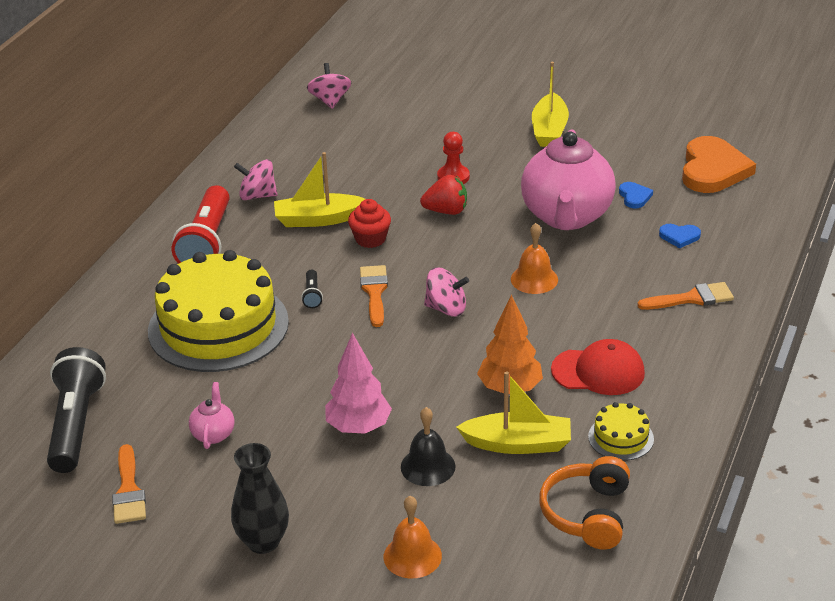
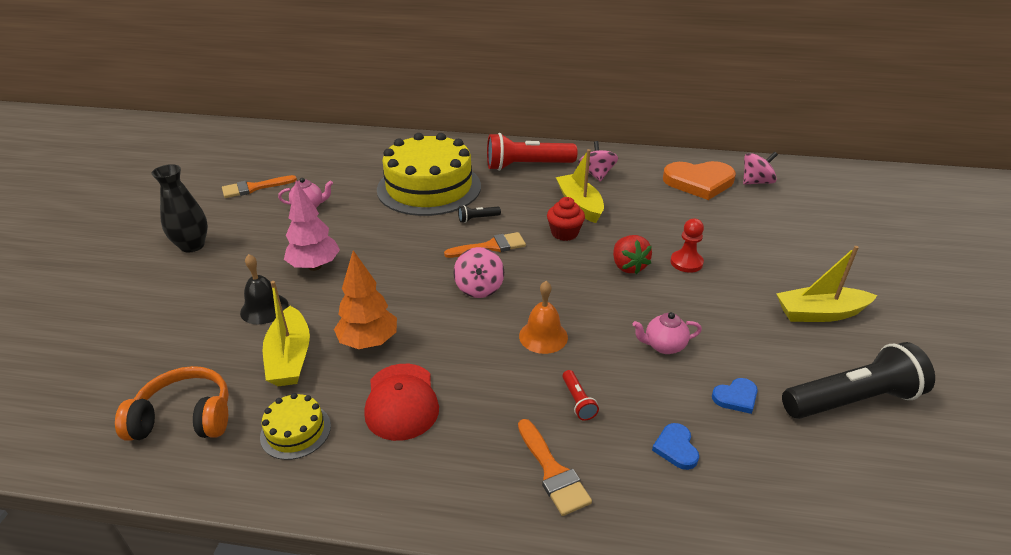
camera: 75 degrees right, 0 degrees up
(76, 424) = (319, 159): black flashlight -> black flashlight (852, 400)
(412, 556) = (158, 316): orange bell -> none
(566, 216) = (663, 346): pink teapot -> pink teapot, size x0.41
(621, 274) = (578, 401): none -> red flashlight
(713, 169) = (851, 471): orange heart -> orange heart (699, 182)

